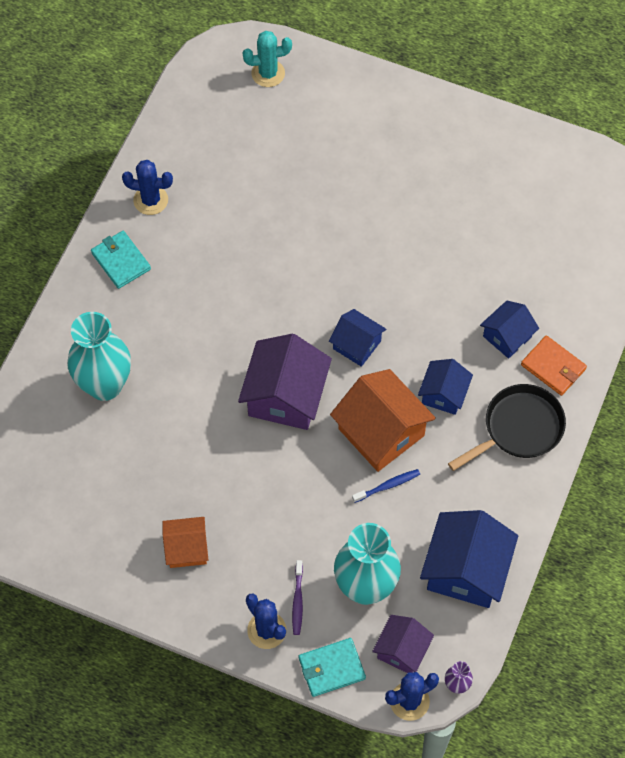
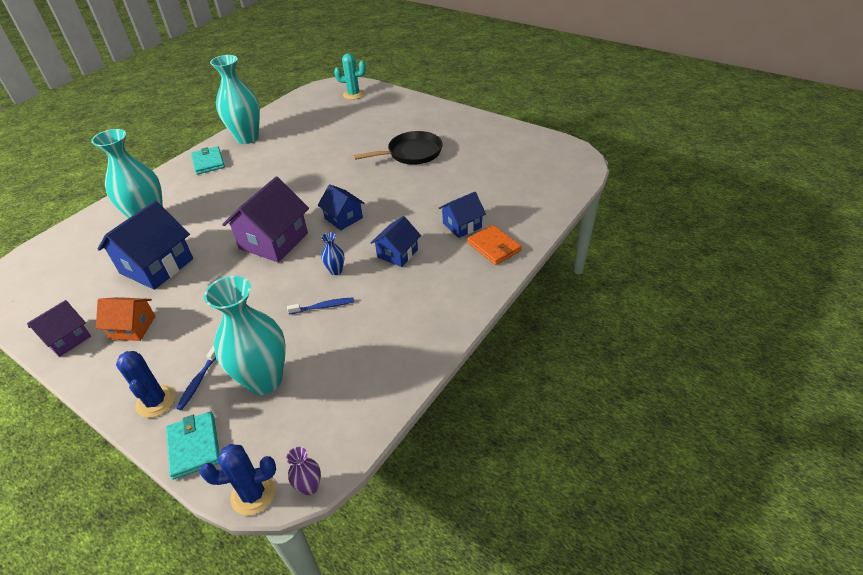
camera: 15 degrees right, 20 degrees down
(150, 200) = (247, 138): blue cactus -> turquoise vase
(297, 600) = (198, 381): purple toothbrush -> blue toothbrush
(331, 668) = (194, 446): turquoise wallet -> turquoise wallet turned 75 degrees clockwise
(381, 432) = (336, 271): orange house -> blue vase
(402, 650) = (270, 441): purple house -> purple house (67, 339)
(466, 570) = (364, 380): blue house -> blue house (157, 266)
(518, 429) = (451, 282): black pan -> black pan (411, 153)

